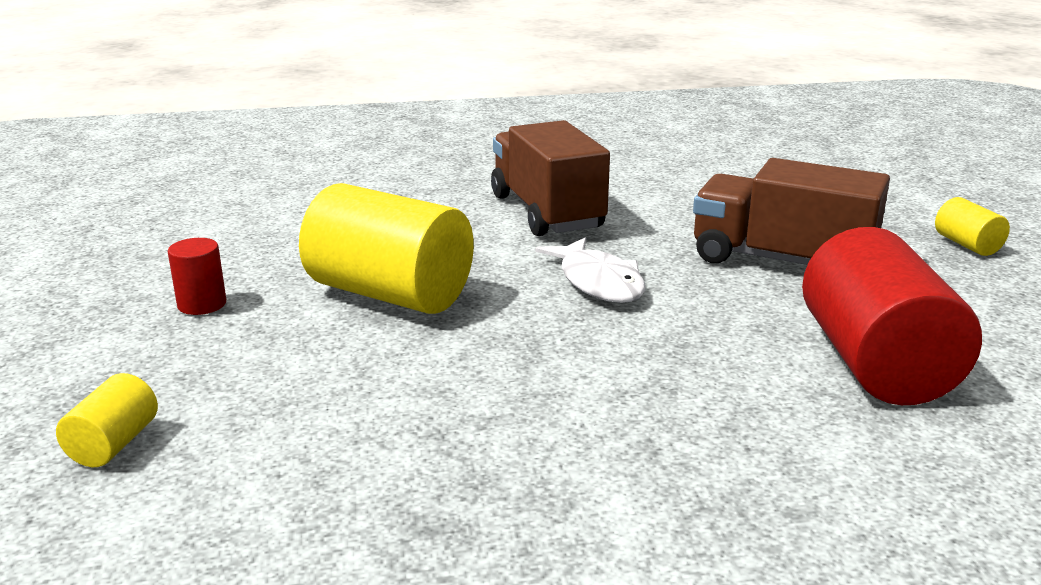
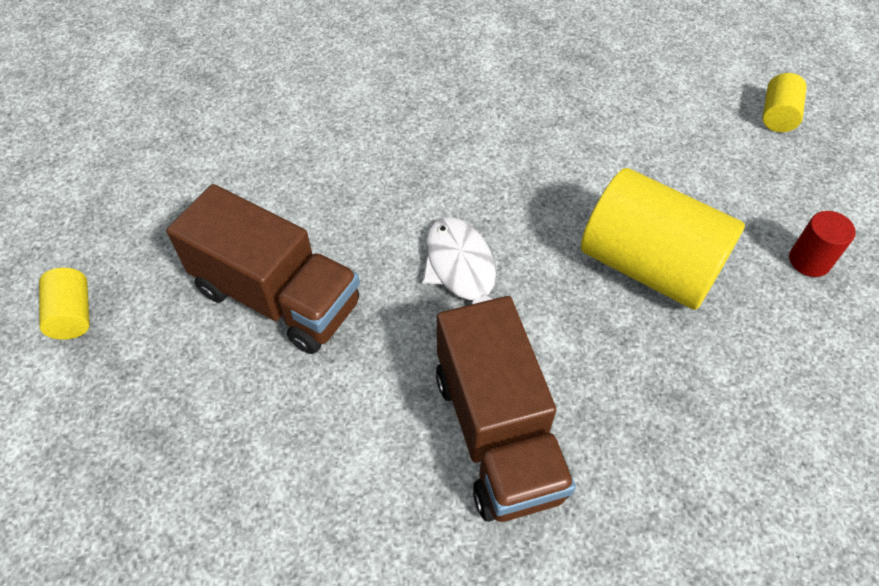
camera: 175 degrees left, 30 degrees up
(876, 363) = (286, 152): red cylinder -> none

